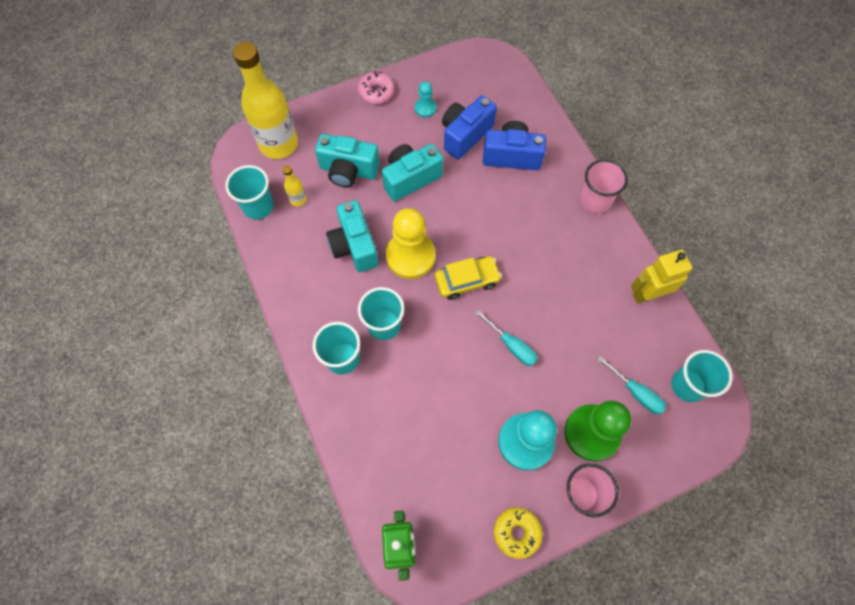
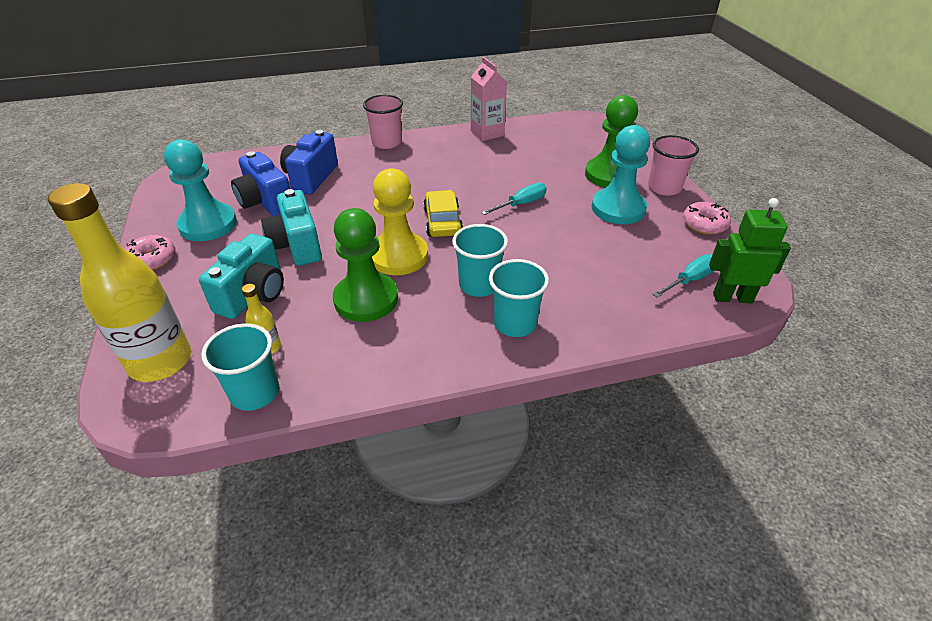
camera: 80 degrees left, 25 degrees down
(354, 246) = (366, 299): turquoise camera -> green pawn
(425, 108) = (208, 224): turquoise pawn -> turquoise pawn, size x2.06
(516, 532) = (704, 224): yellow donut -> pink donut
(636, 392) = (574, 150): turquoise screwdriver -> turquoise screwdriver (690, 280)
(647, 294) = (487, 133): yellow robot -> pink carton
(688, 385) = (570, 129): turquoise cup -> none

